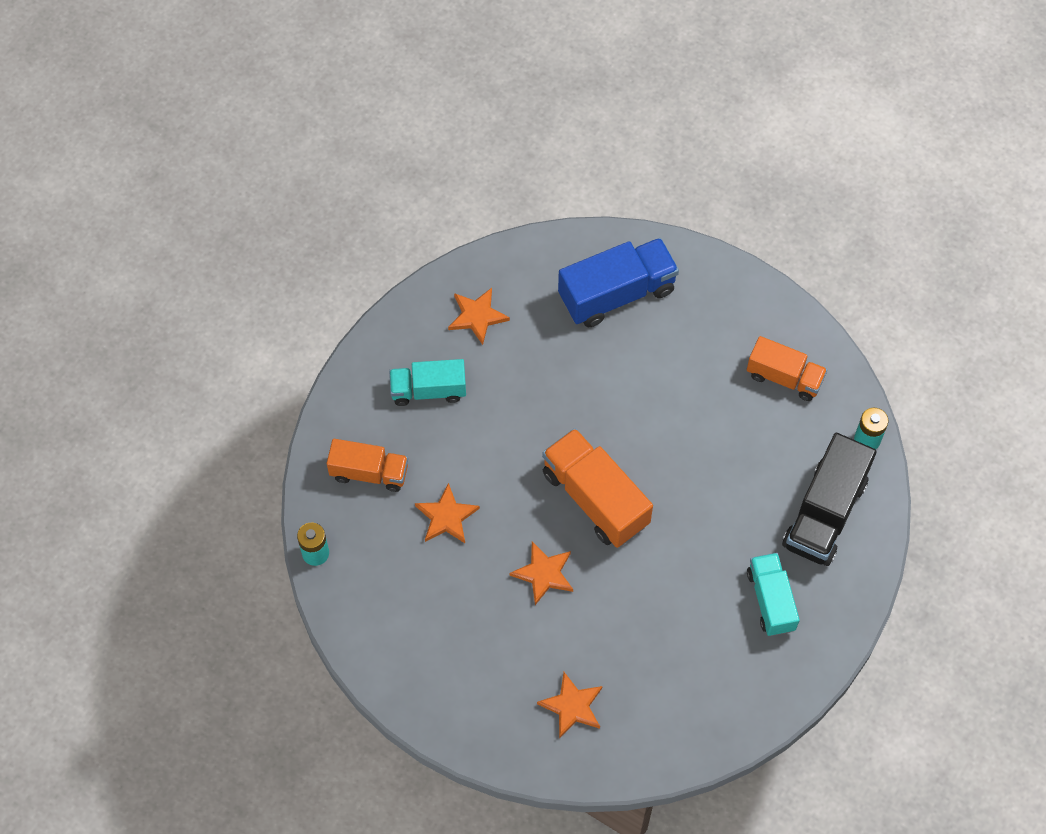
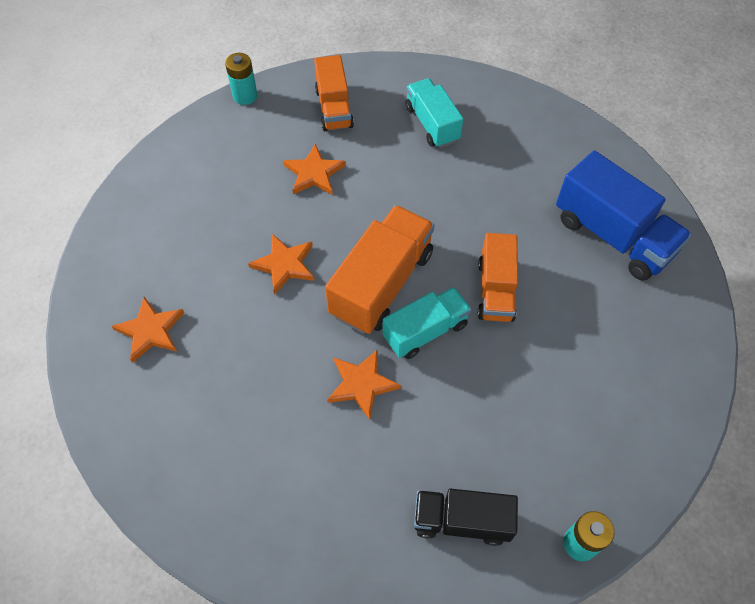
camera: 70 degrees right, 5 degrees down
(477, 316) = (523, 136): orange star -> orange star (362, 384)
(770, 600) = (329, 491): turquoise truck -> turquoise truck (425, 331)
(784, 377) = (609, 423): orange truck -> orange truck (495, 290)
(824, 513) = (461, 521): black truck -> black truck, size x0.64

